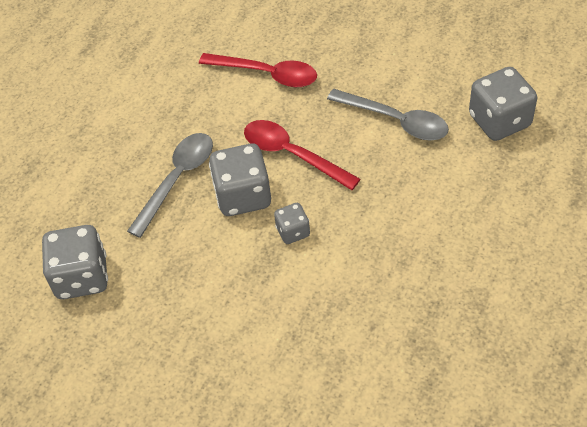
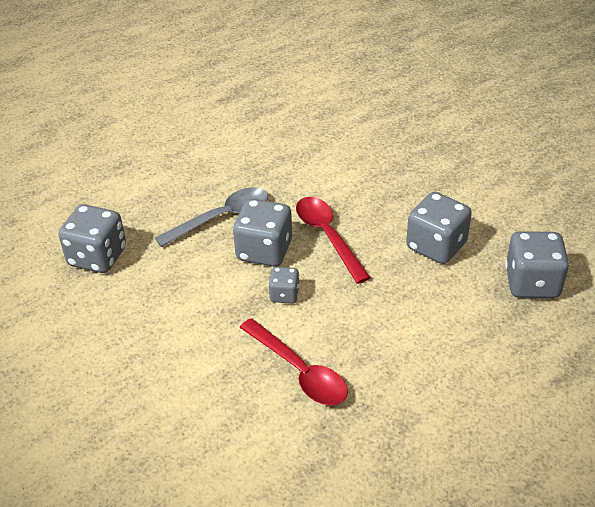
camera: 25 degrees right, 10 degrees down
(267, 74) = (351, 169): red spoon -> red spoon (299, 371)
(396, 121) = (436, 246): grey spoon -> grey dice

